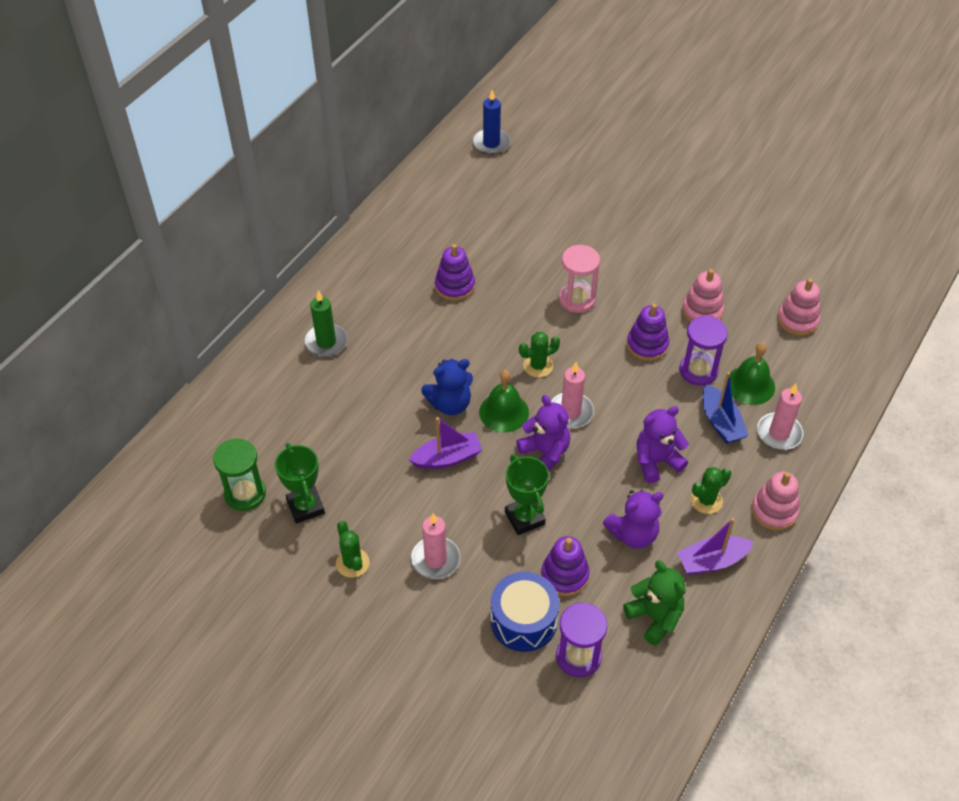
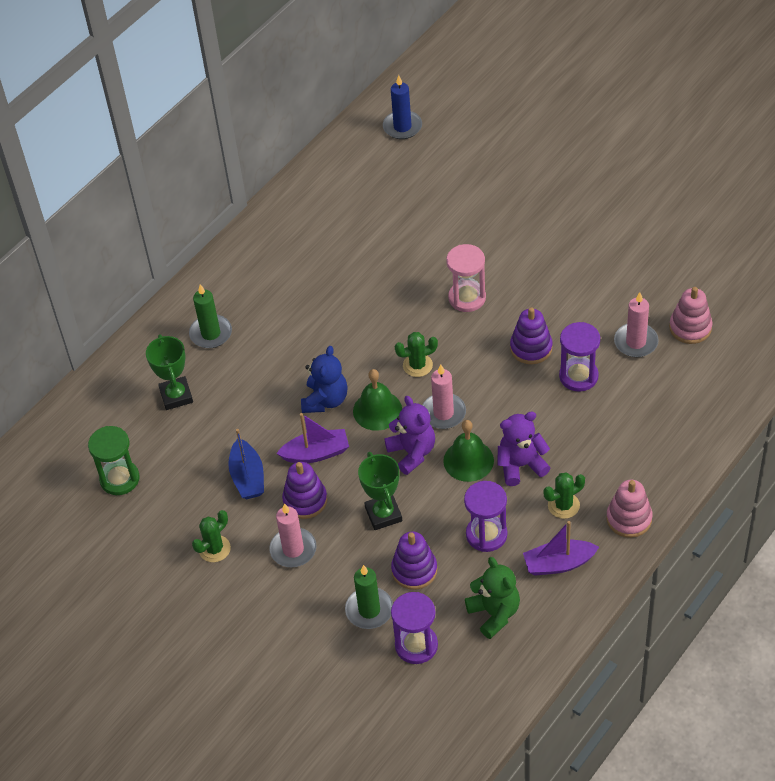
camera: 10 degrees right, 0 degrees up
(305, 507) = (175, 494): green trophy -> green trophy (176, 396)
(352, 563) = (214, 549): green cactus -> green cactus turned 60 degrees clockwise
(450, 404) = (325, 400): blue teddy bear -> blue teddy bear turned 60 degrees counterclockwise
(455, 286) = (345, 280): purple stacking toy -> purple stacking toy (305, 500)
(523, 620) = (369, 610): blue drum -> green candle
(633, 534) = (486, 534): purple teddy bear -> purple hourglass
(702, 311) = (593, 314): pink stacking toy -> none
(721, 422) = (592, 429): blue boat -> blue boat (248, 477)
(750, 385) = (628, 393): green bell -> green bell (468, 460)
(779, 433) = (648, 442): pink candle -> pink candle (636, 342)

